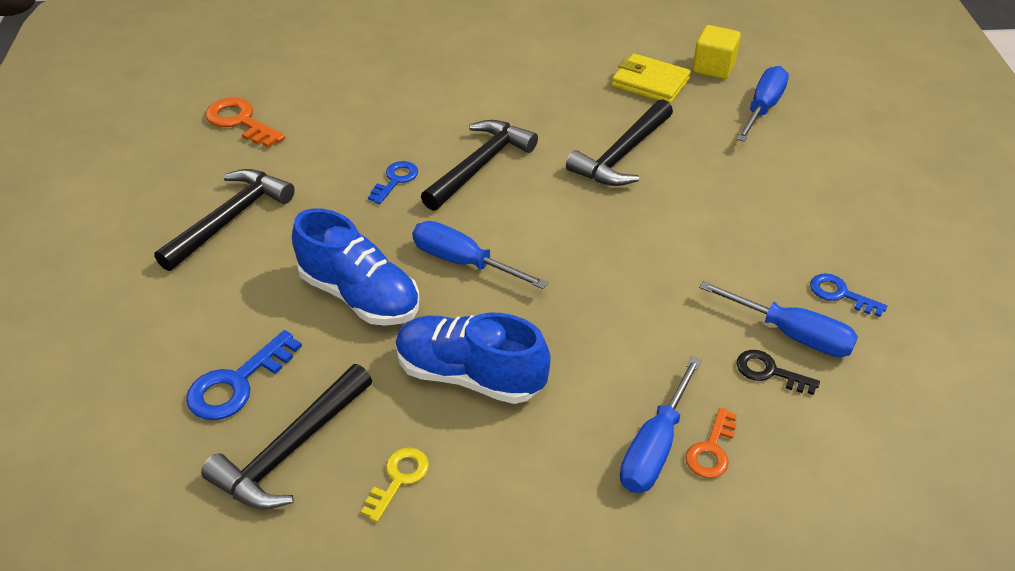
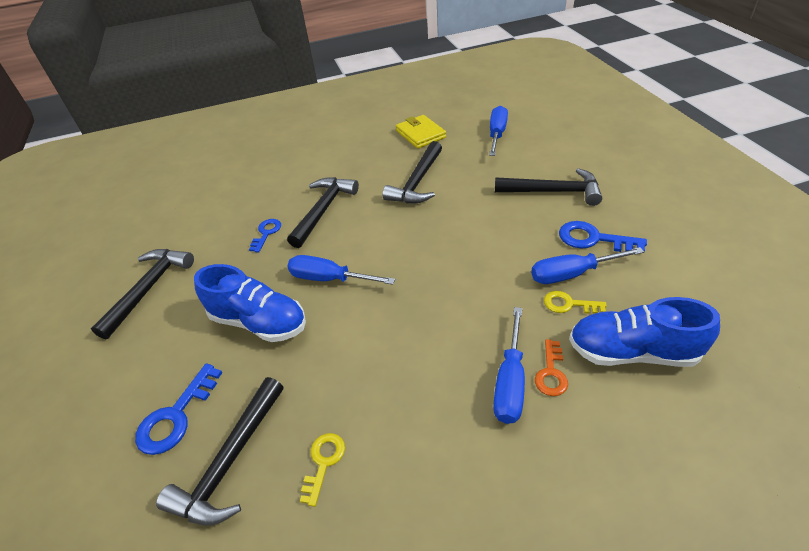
camera: 10 degrees left, 0 degrees up
(240, 121) = (145, 218): orange key -> none
(469, 375) = (356, 362): blue shoe -> blue shoe (632, 352)
(650, 83) = (420, 134): yellow wallet -> yellow wallet turned 45 degrees clockwise
(713, 68) = (457, 117): yellow cube -> none
(769, 372) = (568, 304): black key -> yellow key
(791, 334) = (572, 274): blue screwdriver -> blue screwdriver turned 150 degrees clockwise
(812, 214) = (553, 192): none -> black hammer
(840, 294) = (593, 239): blue key -> blue key, size x1.55

